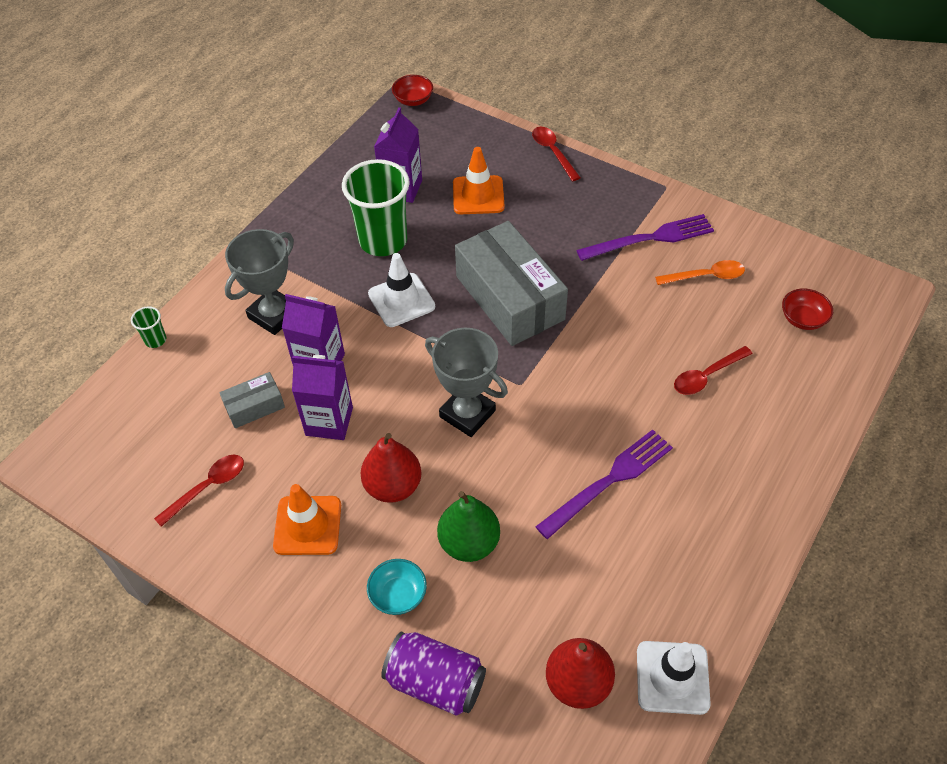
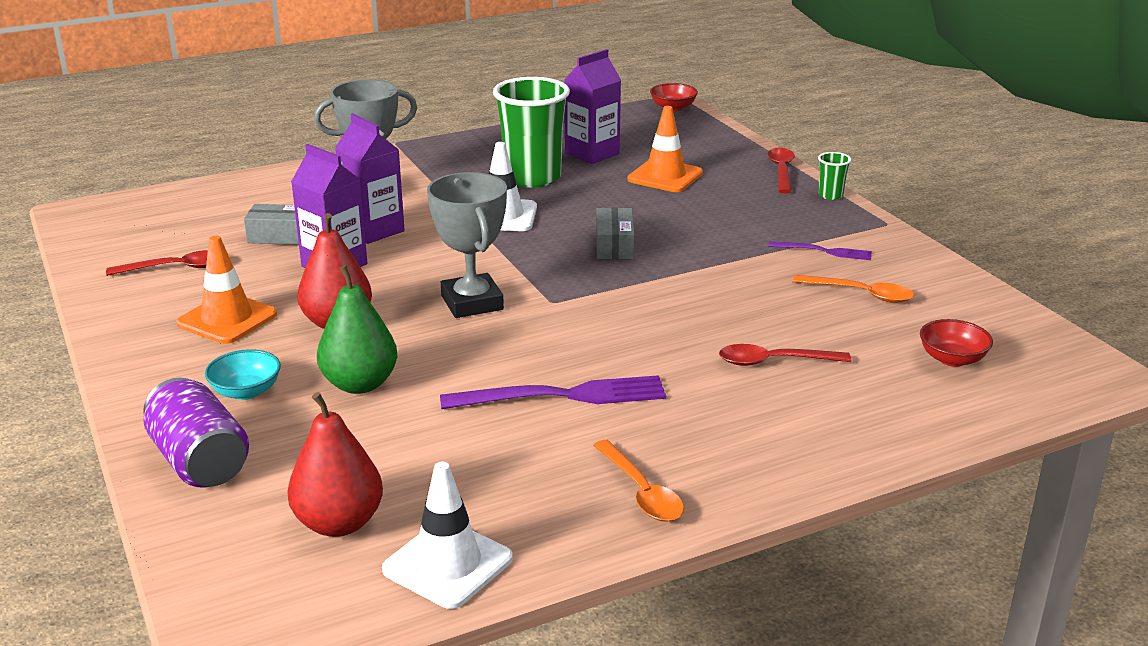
camera: 30 degrees right, 25 degrees down
(155, 340) = (253, 176): green cup -> green cup (830, 195)
(509, 298) = (614, 245): grey box -> grey box, size x0.46
(650, 238) = (824, 251): purple fork -> purple fork, size x0.55
(727, 546) = (641, 492): none -> orange spoon

